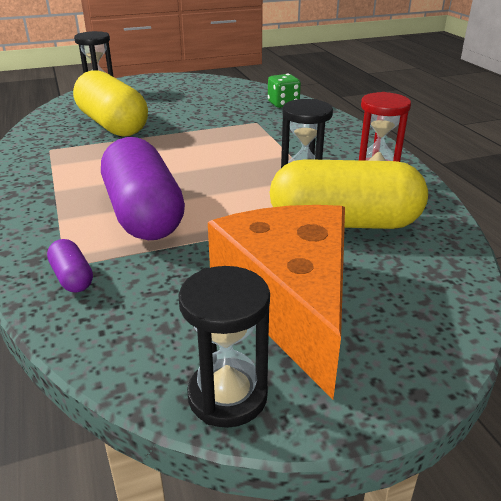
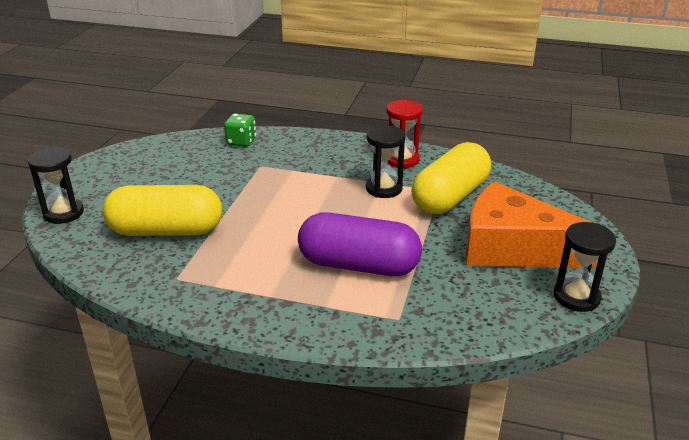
camera: 55 degrees left, 0 degrees up
(72, 277) = (418, 319): purple capsule -> none

